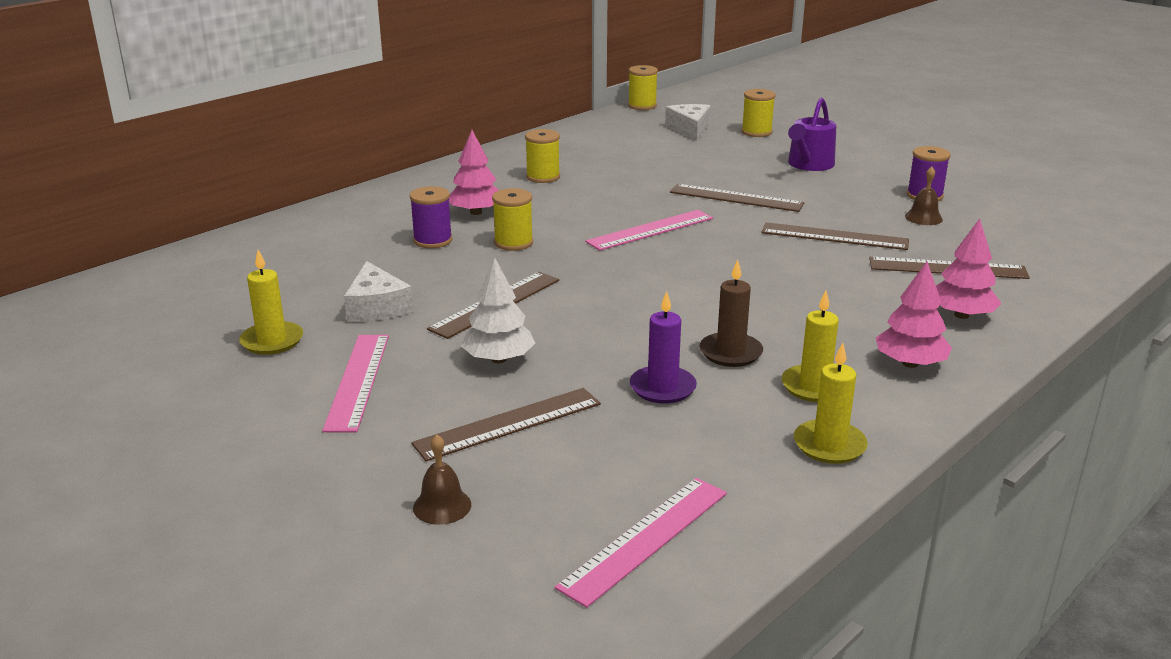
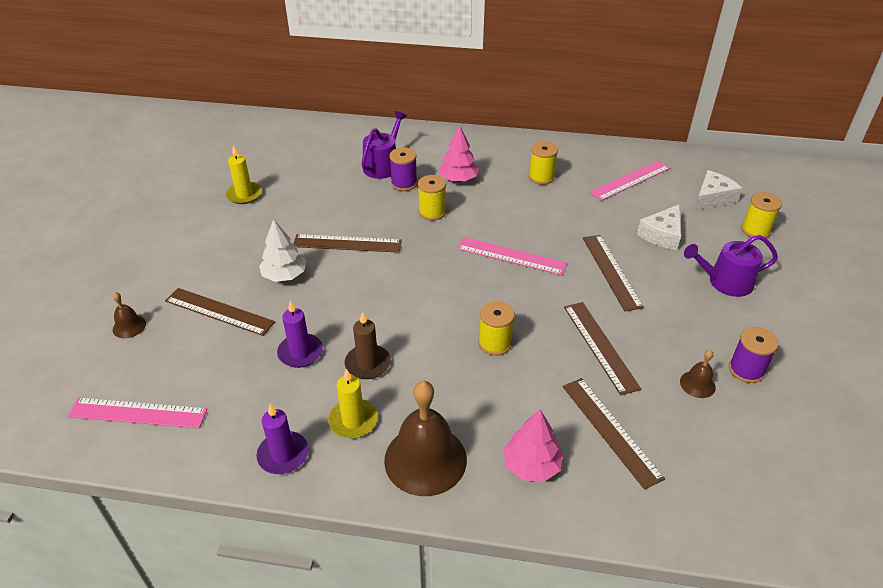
camera: 55 degrees right, 15 degrees up
(358, 381) = (226, 241): pink ruler -> pink ruler (630, 180)
(374, 240) = (383, 165): none -> purple watering can
(376, 307) = (307, 206): white cheese -> white cheese (662, 234)
(642, 106) = (726, 158): yellow spool -> yellow spool (495, 343)
(829, 445) = (283, 455): yellow candle -> purple candle
(910, 363) = (425, 459): pink tree -> brown bell

